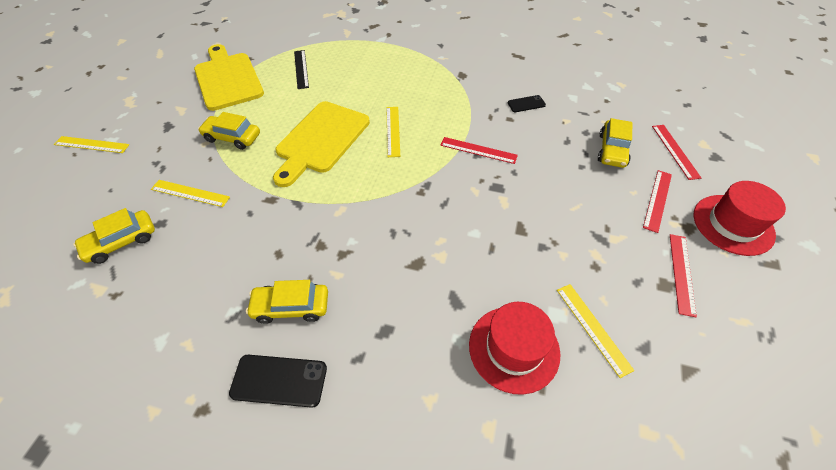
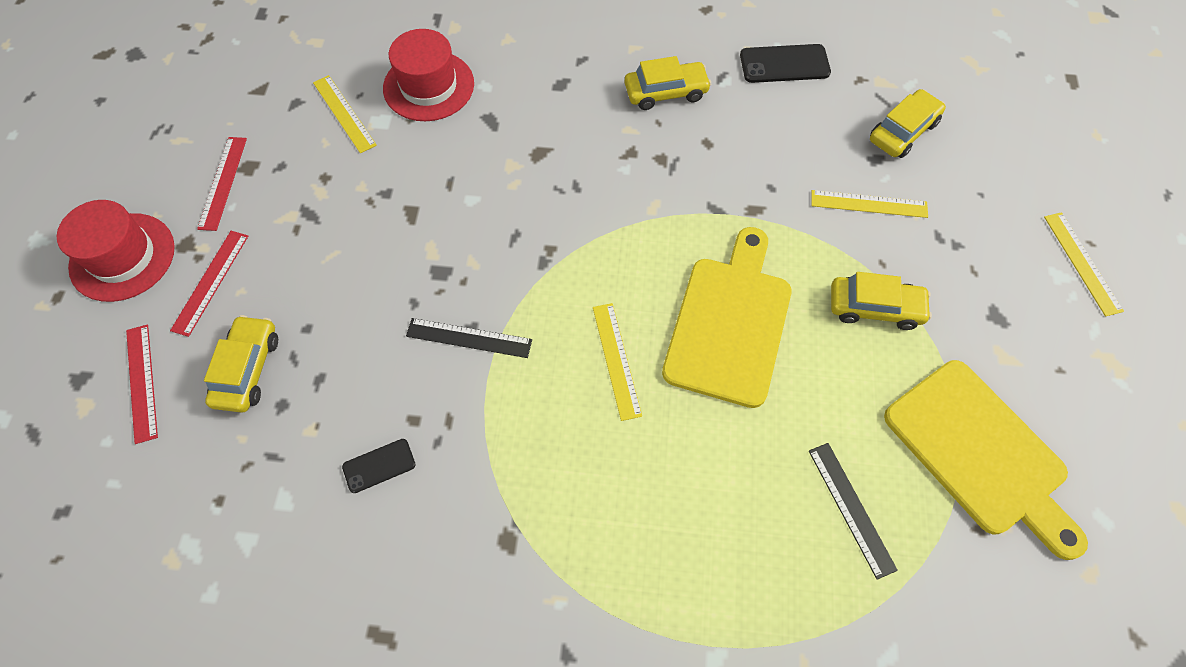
camera: 170 degrees right, 10 degrees up
(91, 144) = (1082, 263): yellow ruler -> yellow ruler turned 75 degrees clockwise
(279, 380) = (649, 35): black phone -> black phone (784, 64)
(478, 150) = (469, 338): red ruler -> black ruler

